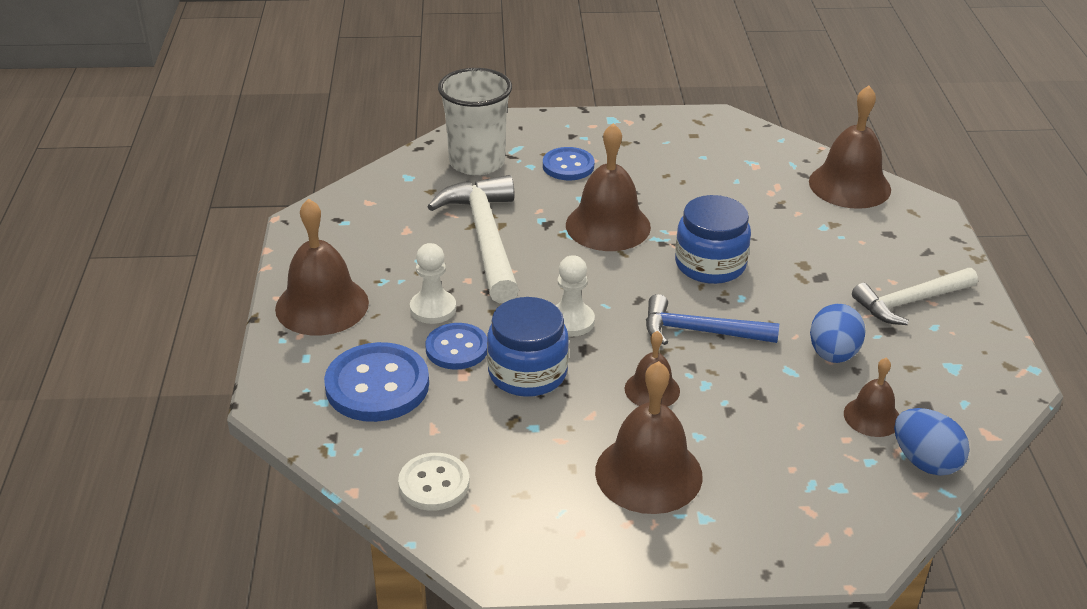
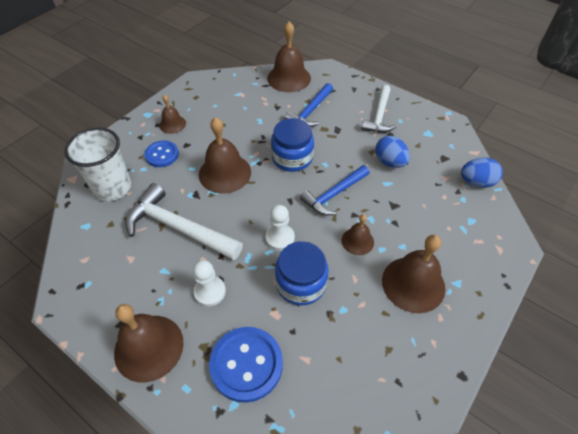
camera: 50 degrees left, 15 degrees up
(434, 484) = (349, 389): white button -> none
(457, 348) = (252, 303): blue button -> none
(817, 236) = (310, 111): none -> blue hammer
(872, 416) = (437, 178): brown bell -> brown bell (172, 124)

